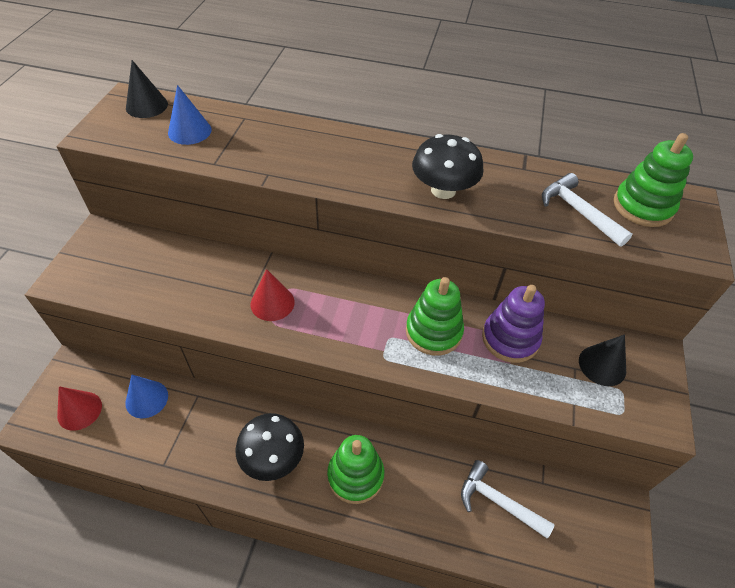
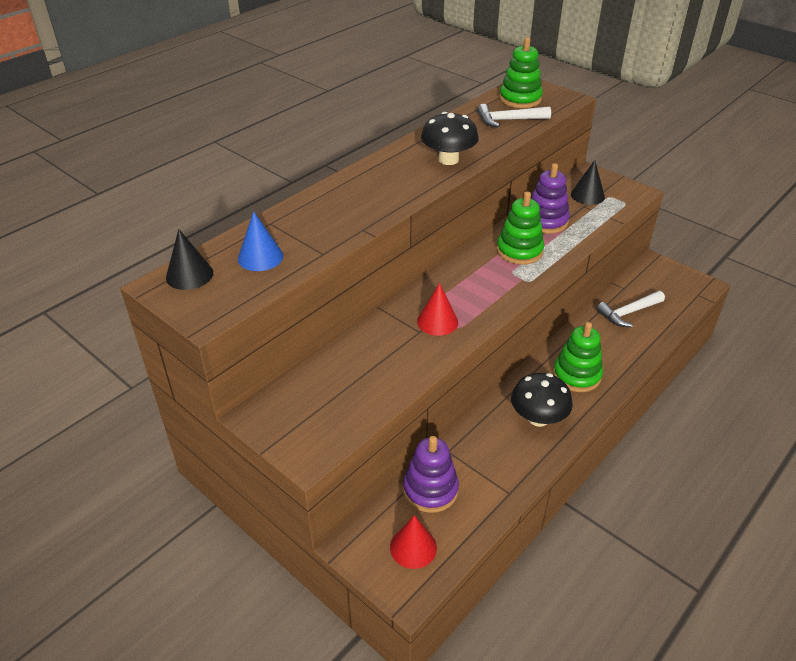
camera: 60 degrees left, 10 degrees down
(146, 399) = (430, 490): blue cone -> purple stacking toy

